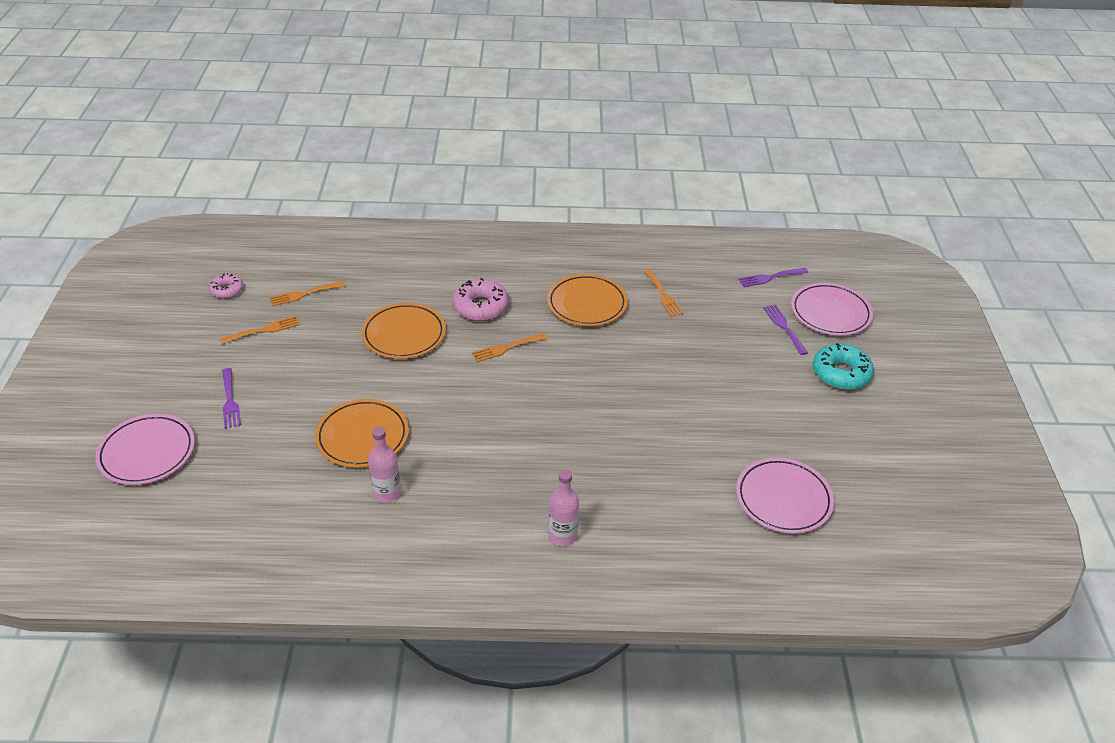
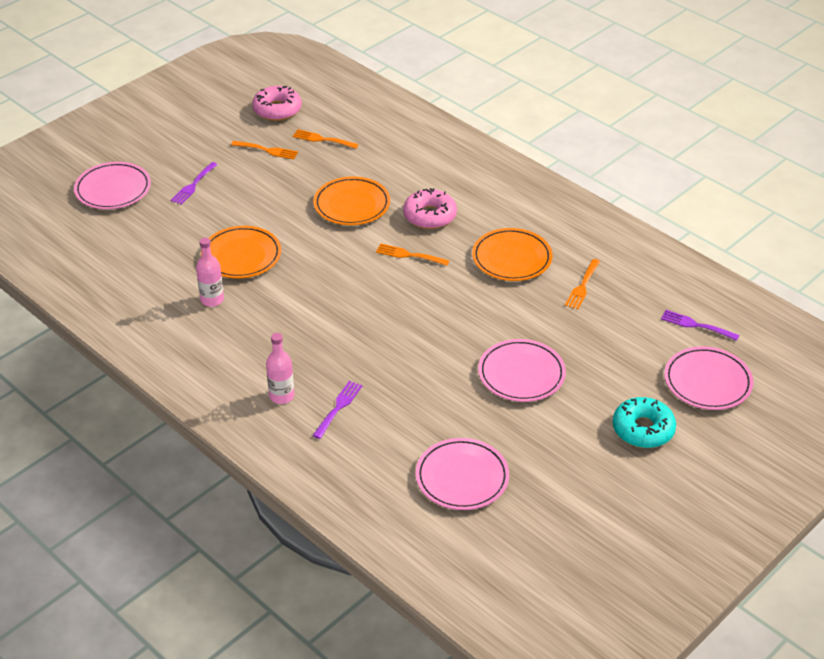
camera: 45 degrees right, 0 degrees up
(227, 290) = (277, 110): pink donut -> pink donut, size x1.66
(712, 388) = (521, 374): none -> pink plate
(784, 327) = (648, 368): purple fork -> purple fork (338, 408)

